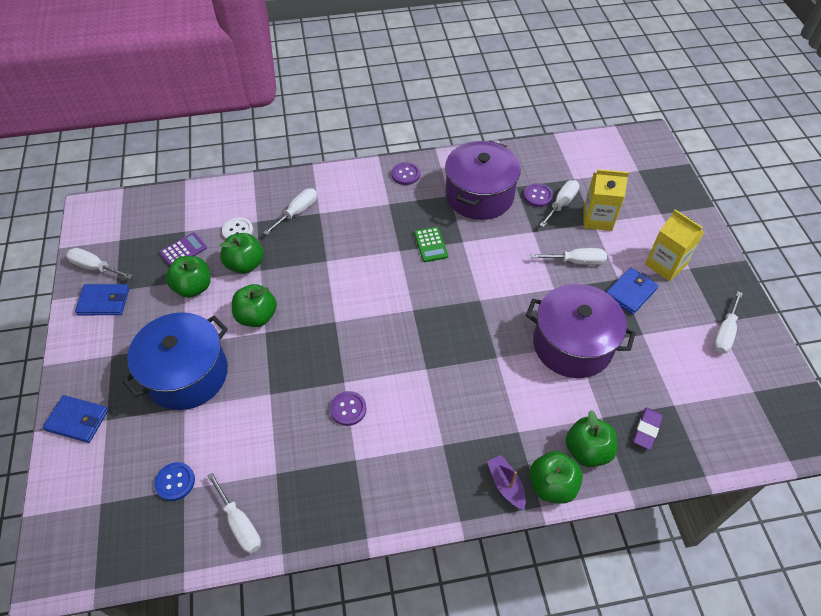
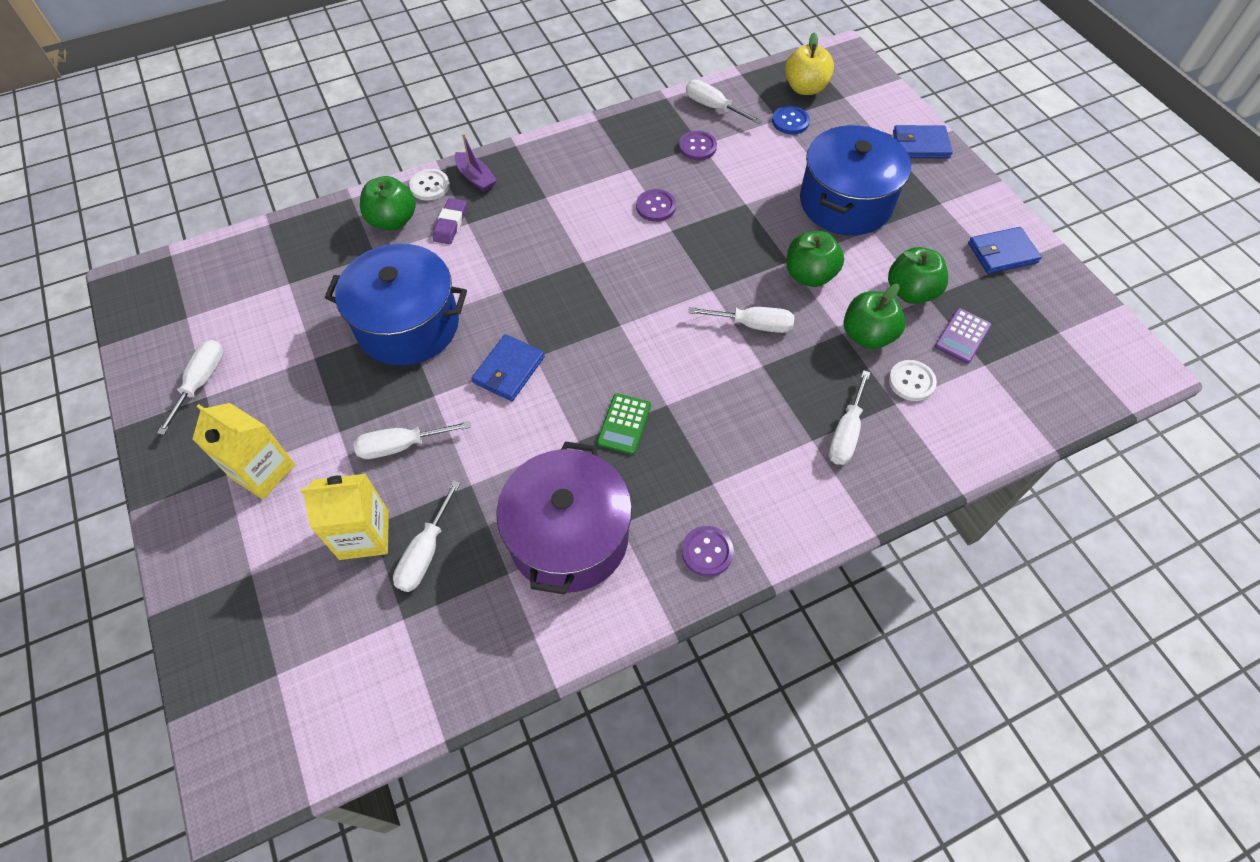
camera: 165 degrees right, 5 degrees up
(95, 267) = (1053, 289): white screwdriver -> white screwdriver (753, 325)
(130, 528) = (805, 88): none -> yellow apple
(430, 245) = (624, 424): green calculator -> green calculator turned 135 degrees counterclockwise
(537, 196) = (467, 560): purple button -> purple button (697, 147)
(552, 485) = (430, 186): green apple -> white button
(572, 344) = (408, 325): purple pot -> blue pot
(630, 292) = (323, 414): blue wallet -> blue wallet (509, 370)
(646, 430) = (325, 252): purple eraser -> purple eraser (450, 224)

